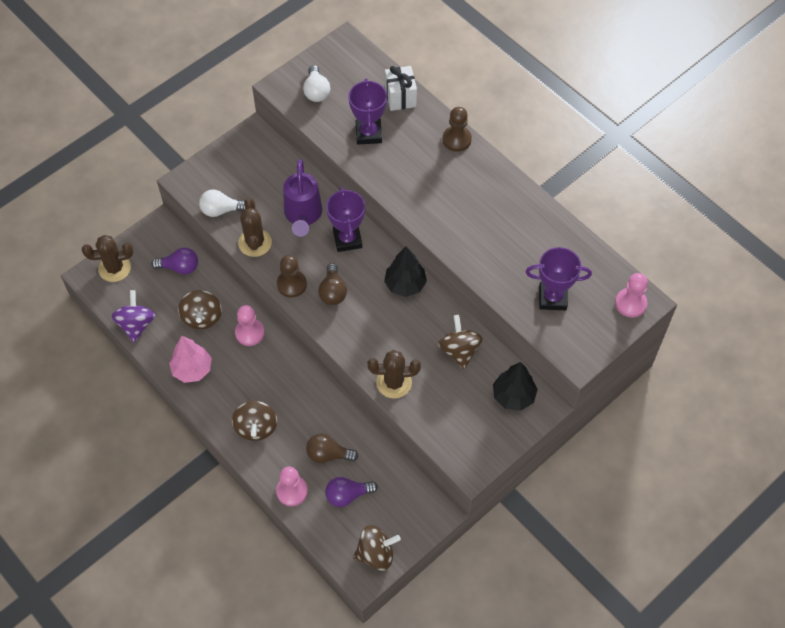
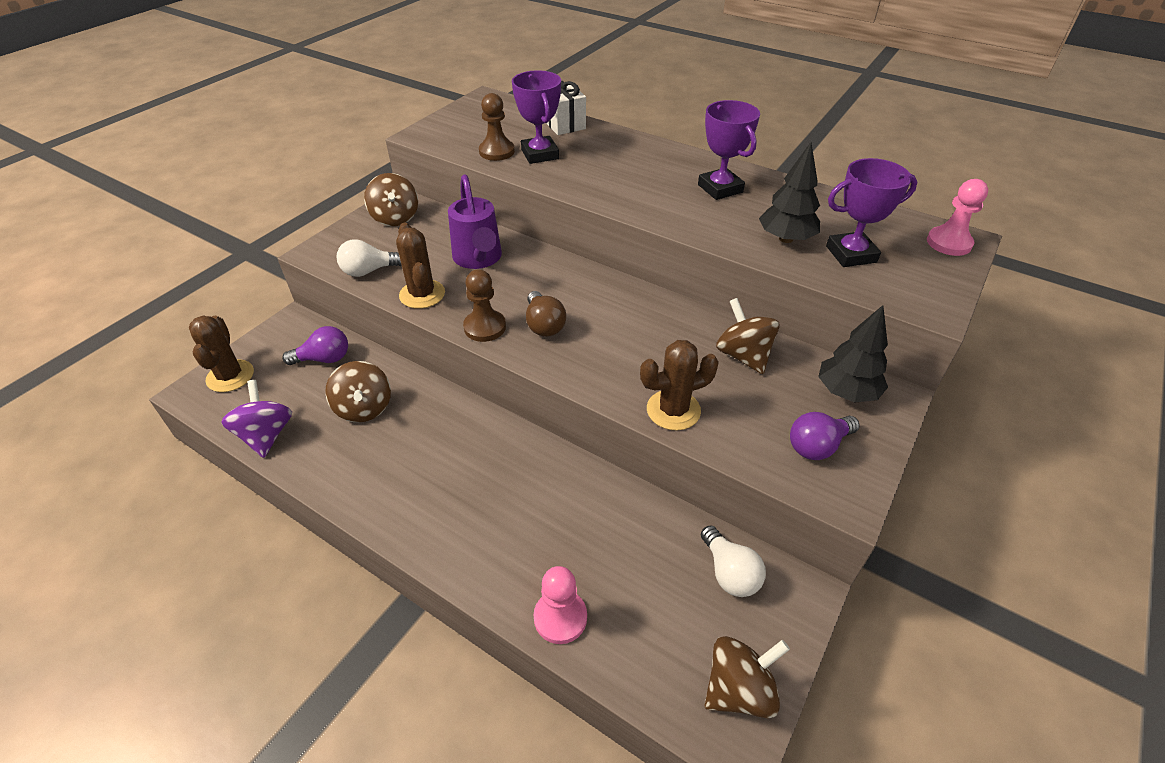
camera: 15 degrees left, 15 degrees down
(114, 268) = (230, 376): brown cactus -> brown cactus turned 75 degrees counterclockwise
(192, 369) = (359, 474): pink tree -> none
(250, 333) = (436, 412): pink pawn -> none
(256, 427) = (475, 533): brown spinning top -> brown spinning top (395, 218)
(316, 91) = (465, 133): white light bulb -> white light bulb (729, 572)
(328, 454) = (599, 546): brown light bulb -> none
(347, 239) = (544, 271): purple trophy -> purple trophy (720, 188)
(347, 495) = (652, 601): purple light bulb -> purple light bulb (817, 446)
(405, 284) = (636, 301): black tree -> black tree (785, 239)
(456, 139) = (645, 145): brown pawn -> brown pawn (496, 152)

